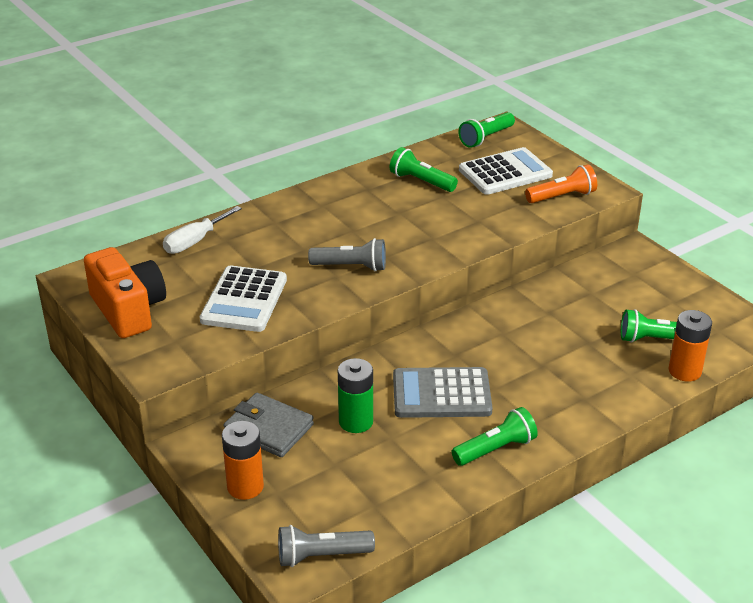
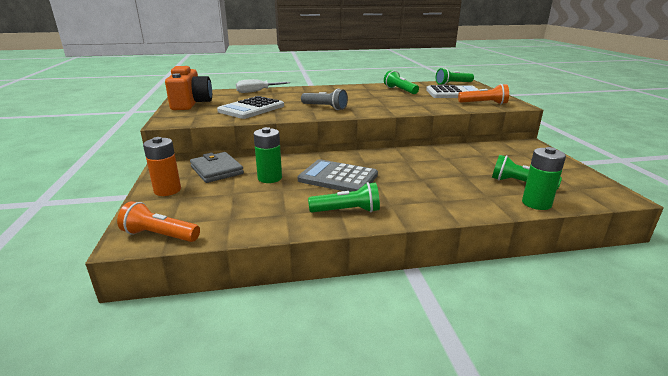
camera: 25 degrees right, 10 degrees down
(321, 556) = (159, 235): grey flashlight -> orange flashlight
(684, 371) = (536, 203): orange battery -> green battery

